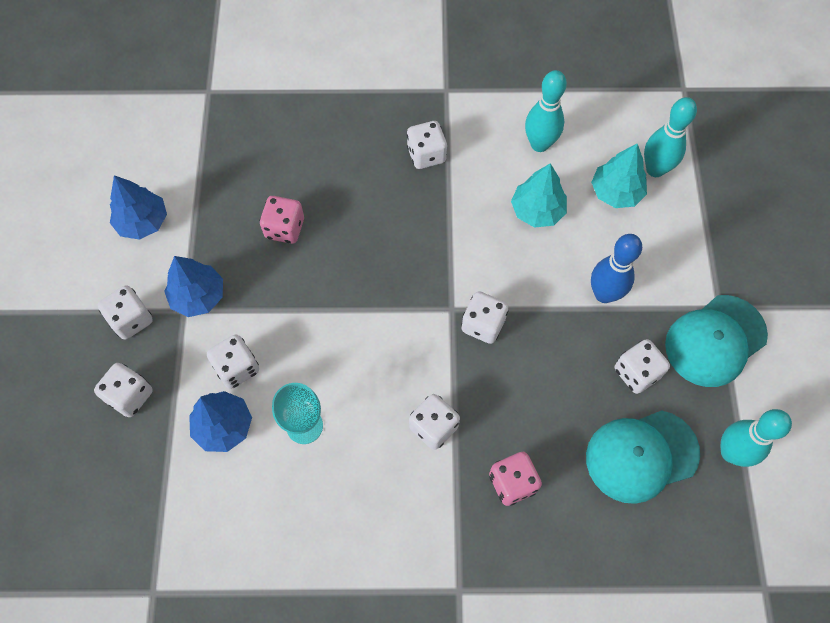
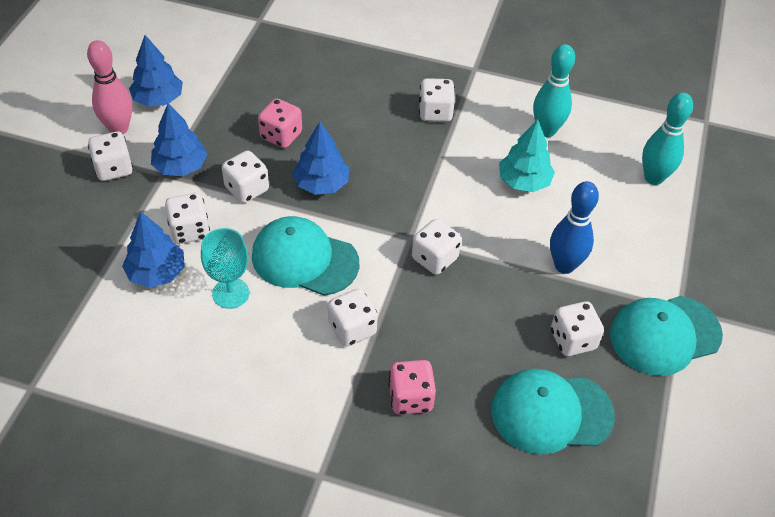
camera: 15 degrees right, 15 degrees down
(116, 270) = (119, 128): none -> pink bowling pin
(130, 396) = (85, 226): white dice -> white dice (247, 189)
(345, 273) = (321, 184): none -> blue tree
(361, 365) = (304, 259): none -> turquoise cap
(616, 192) = (607, 186): turquoise tree -> none
(731, 452) = (647, 437): turquoise bowling pin -> none

